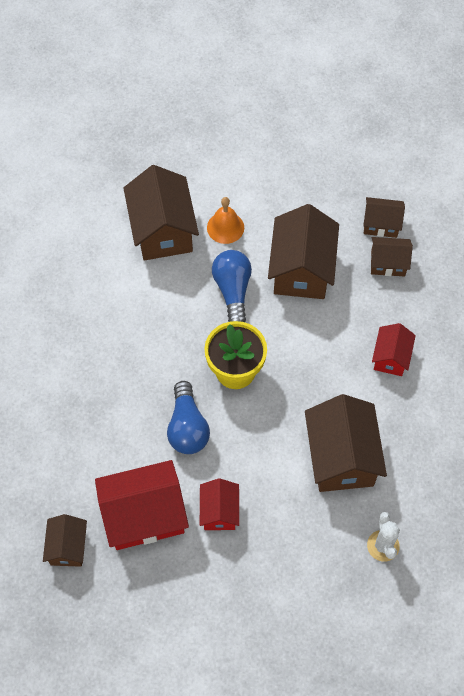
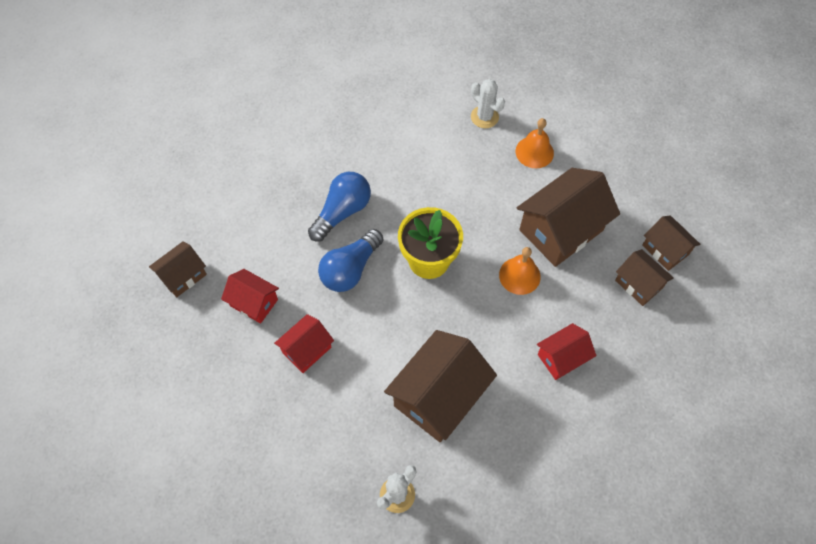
camera: 45 degrees right, 0 degrees up
(144, 515) = (254, 302): red house -> red house, size x0.55
(162, 230) = (484, 117): brown house -> white cactus
(233, 290) = (490, 201): blue light bulb -> blue light bulb (342, 212)
(307, 326) = (519, 275): none -> orange bell

